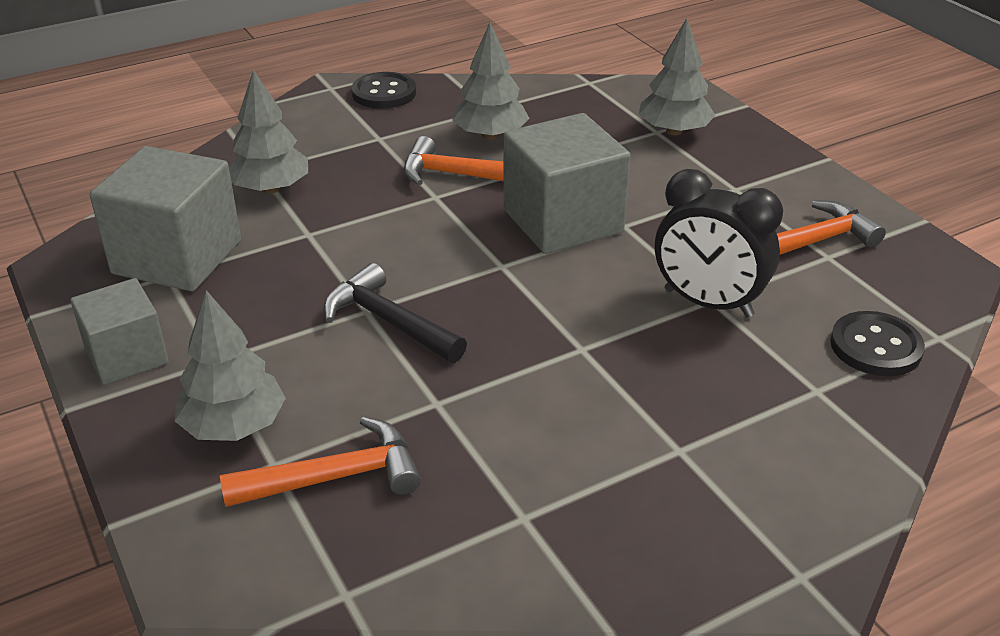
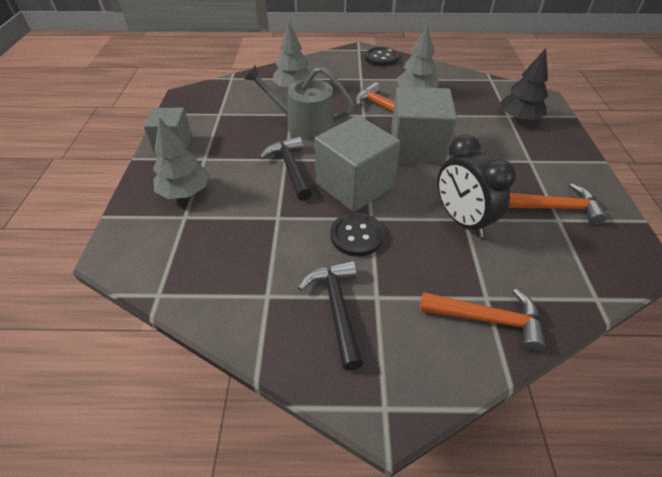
camera: 30 degrees right, 10 degrees up
(177, 257) = (229, 107): grey cube -> grey cube (354, 185)
(336, 477) = (204, 235): orange hammer -> orange hammer (487, 319)
(348, 244) = (304, 125): none -> grey watering can
(637, 488) = (337, 308): none -> black hammer
(674, 131) = (519, 118): grey tree -> black tree
(875, 346) = (547, 287): black button -> black button (356, 235)

